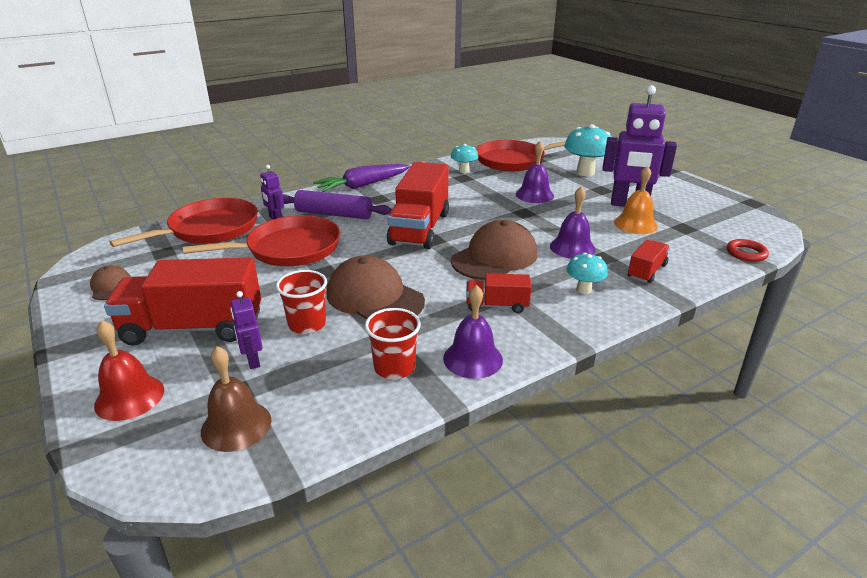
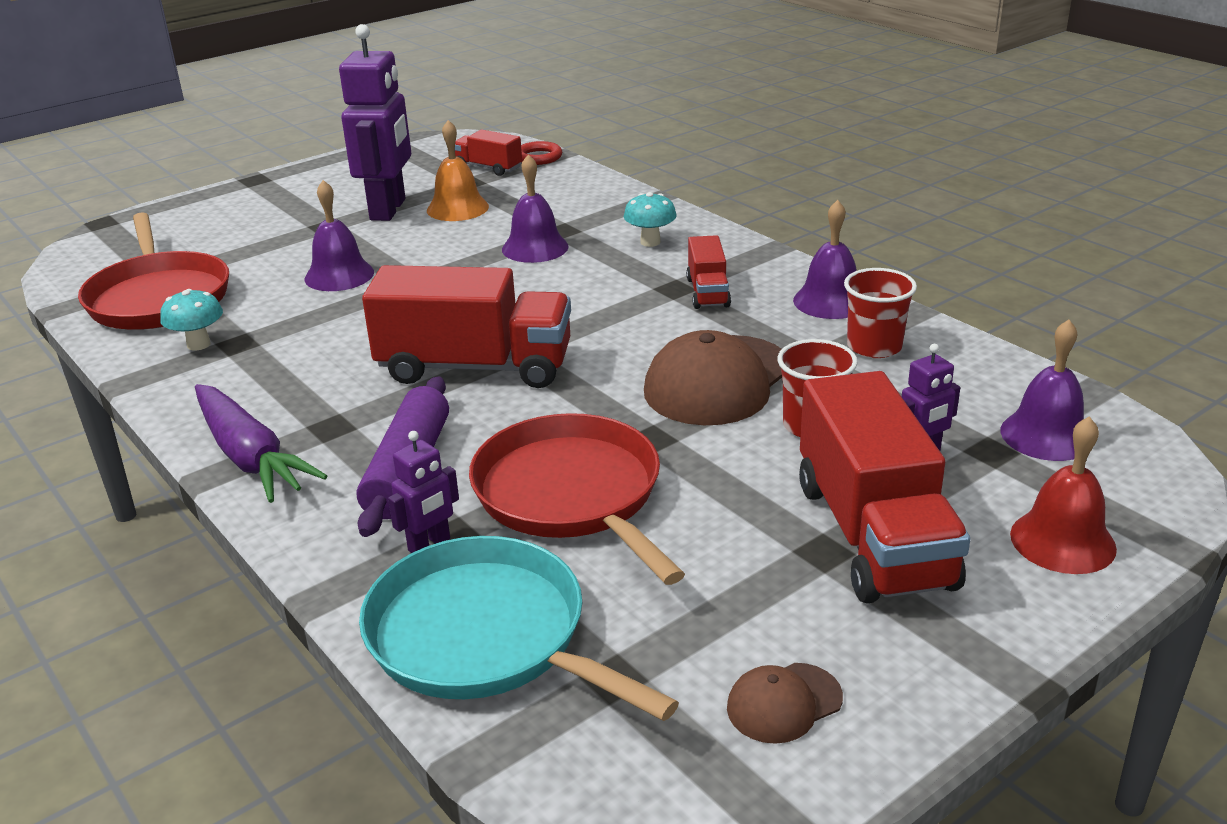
camera: 95 degrees left, 0 degrees up
(209, 229) = (486, 637): red pan -> turquoise pan
(236, 425) = (1046, 435): brown bell -> purple bell
(494, 257) = (573, 299): brown cap -> none
(585, 172) = (246, 236): turquoise mushroom -> none
(646, 271) = (595, 207): red truck -> red truck (488, 168)

